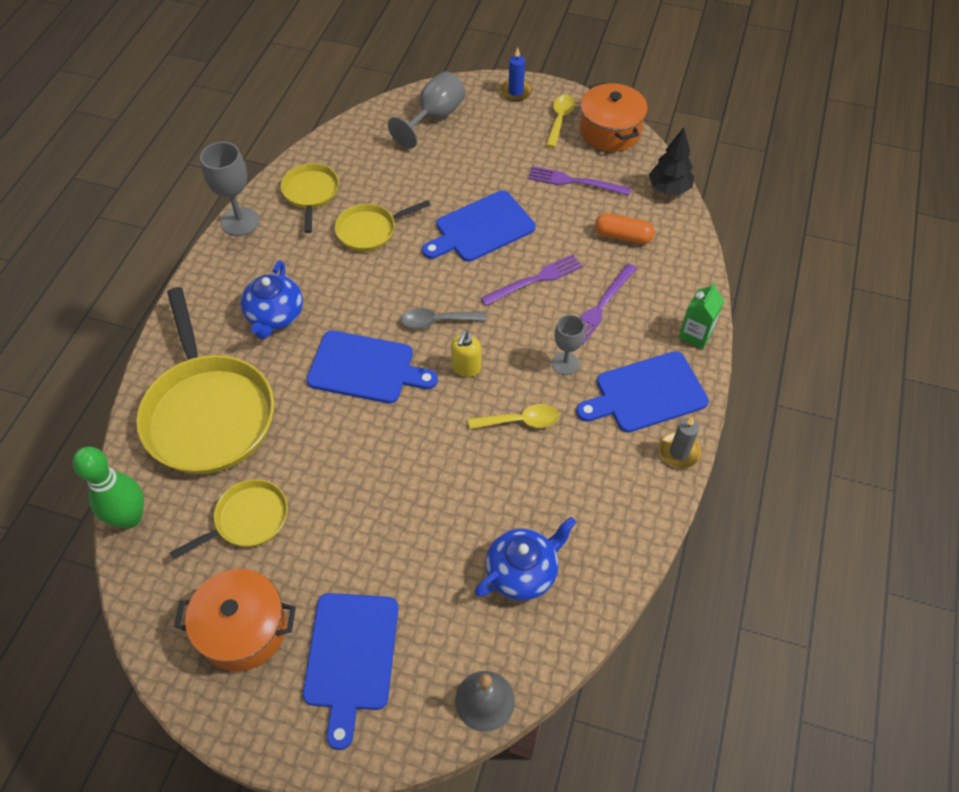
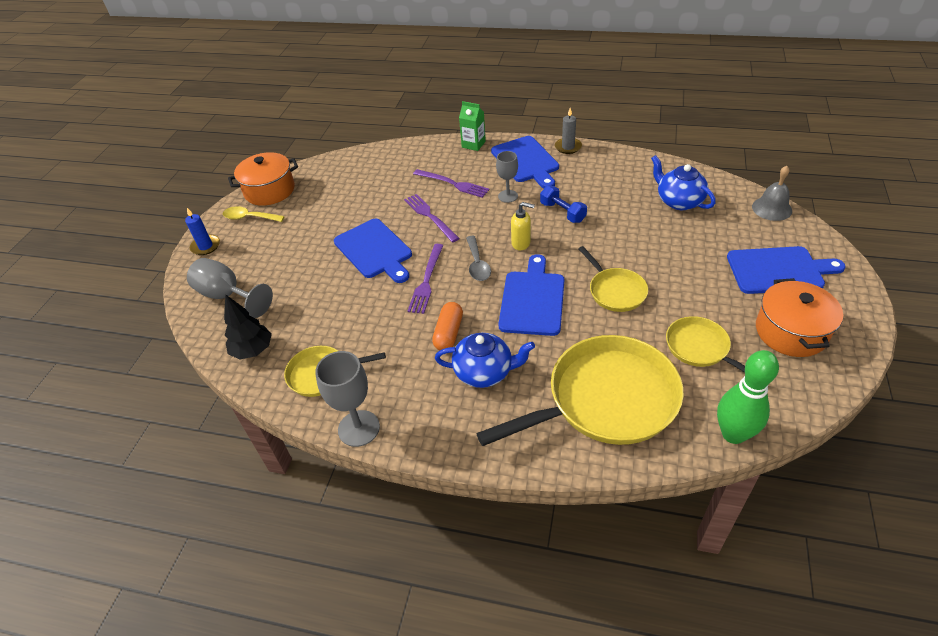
camera: 90 degrees left, 10 degrees down
(370, 230) = (375, 320): yellow pan -> yellow pan (615, 291)
(520, 421) = (562, 212): yellow spoon -> blue dumbbell
(575, 182) = (325, 204): purple fork -> purple fork (426, 281)
(623, 236) = (385, 178): orange capsule -> orange capsule (448, 333)
(669, 189) = (338, 160): black tree -> black tree (253, 350)

